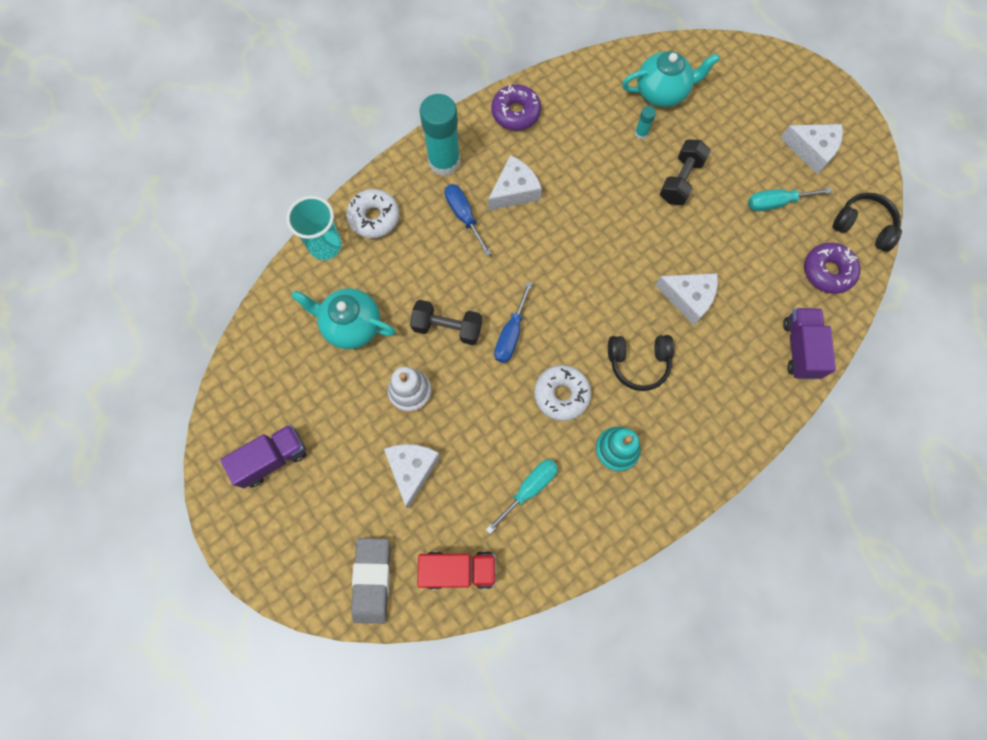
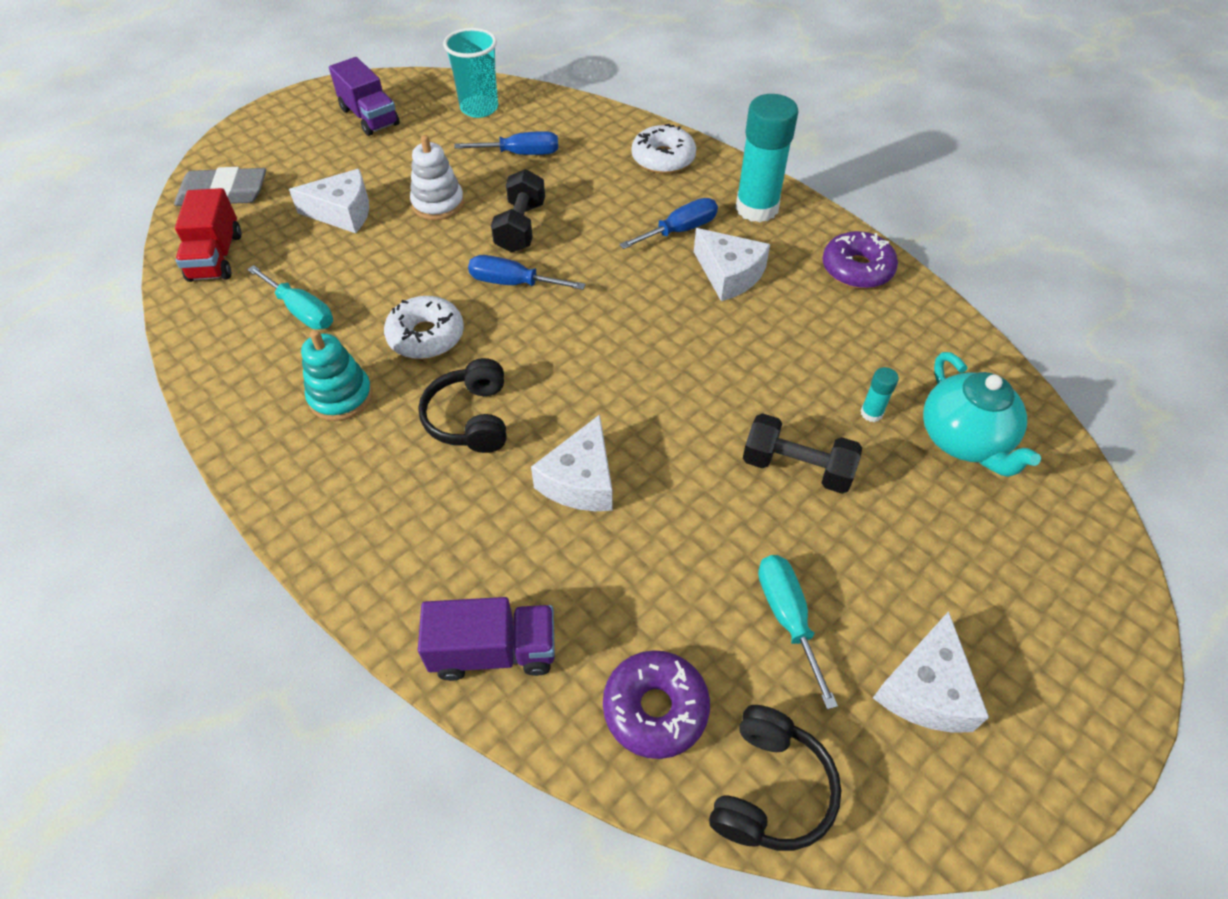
camera: 85 degrees right, 20 degrees down
(325, 245) = (620, 127): turquoise cup -> turquoise cup (479, 108)
(351, 325) = (521, 154): turquoise teapot -> blue screwdriver

